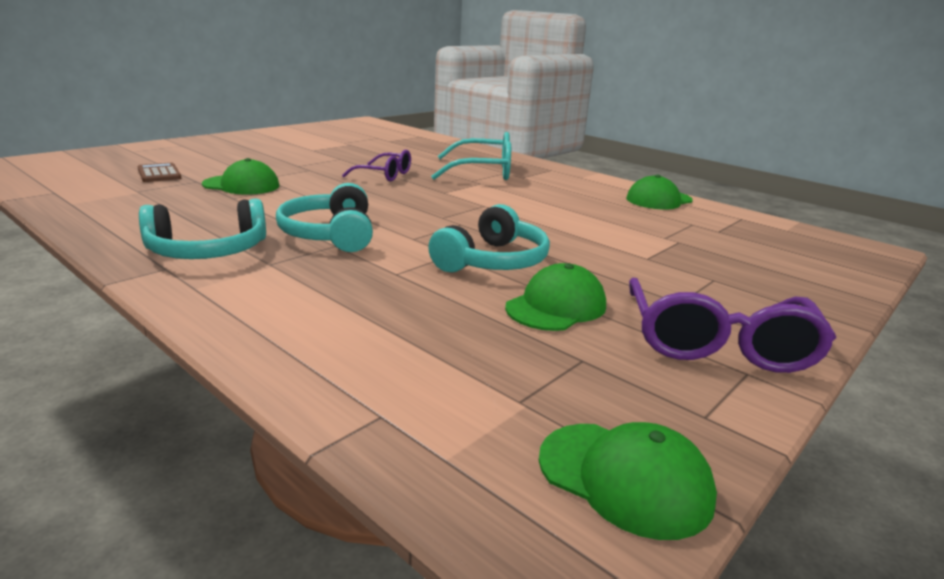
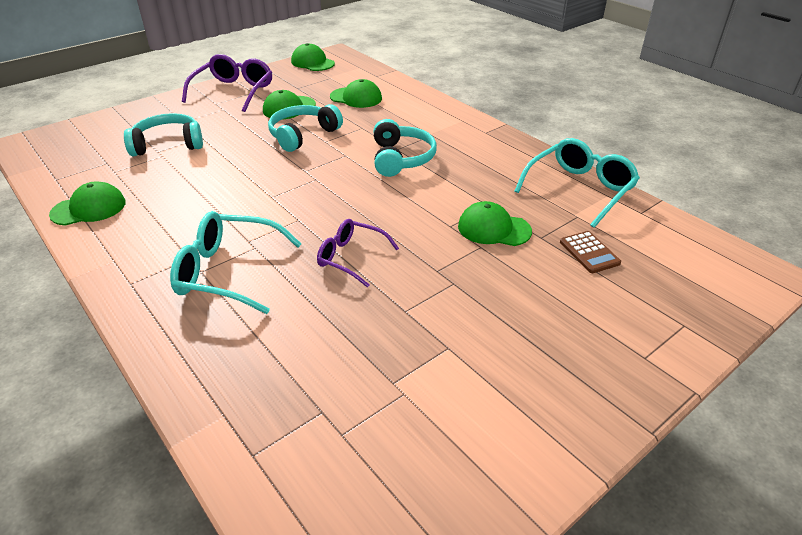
camera: 170 degrees left, 15 degrees up
(101, 207) = (579, 189): none -> turquoise glasses
(208, 251) = (471, 144): turquoise headphones -> turquoise headphones (168, 144)
(424, 334) = (356, 98): none -> green cap

